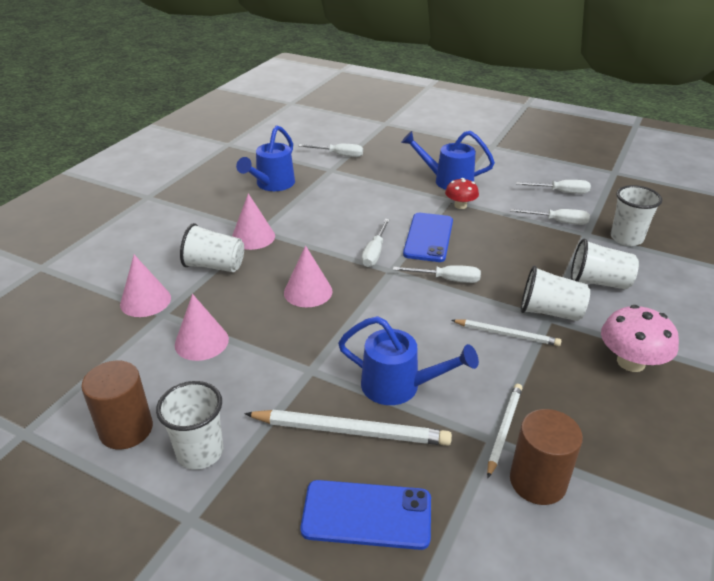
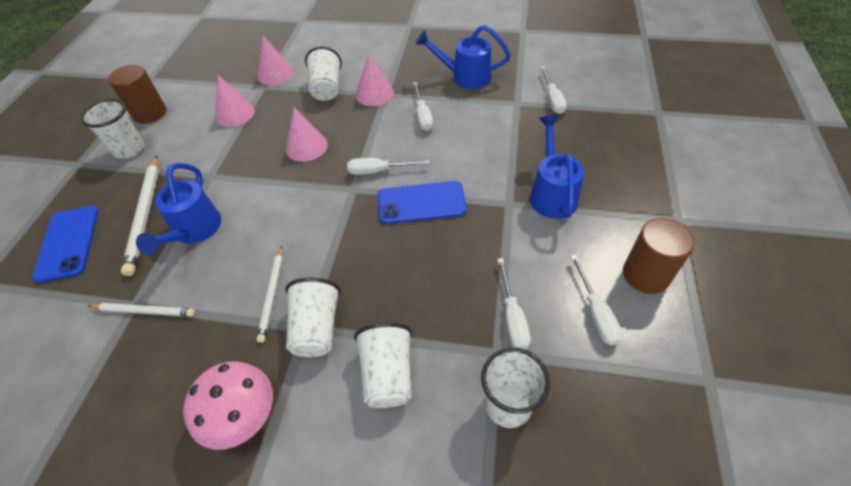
camera: 75 degrees right, 15 degrees up
(447, 280) = (350, 232): white screwdriver -> white screwdriver (422, 116)
(460, 205) = (500, 215): red mushroom -> none
(538, 481) = (85, 343): brown cylinder -> brown cylinder (645, 275)

